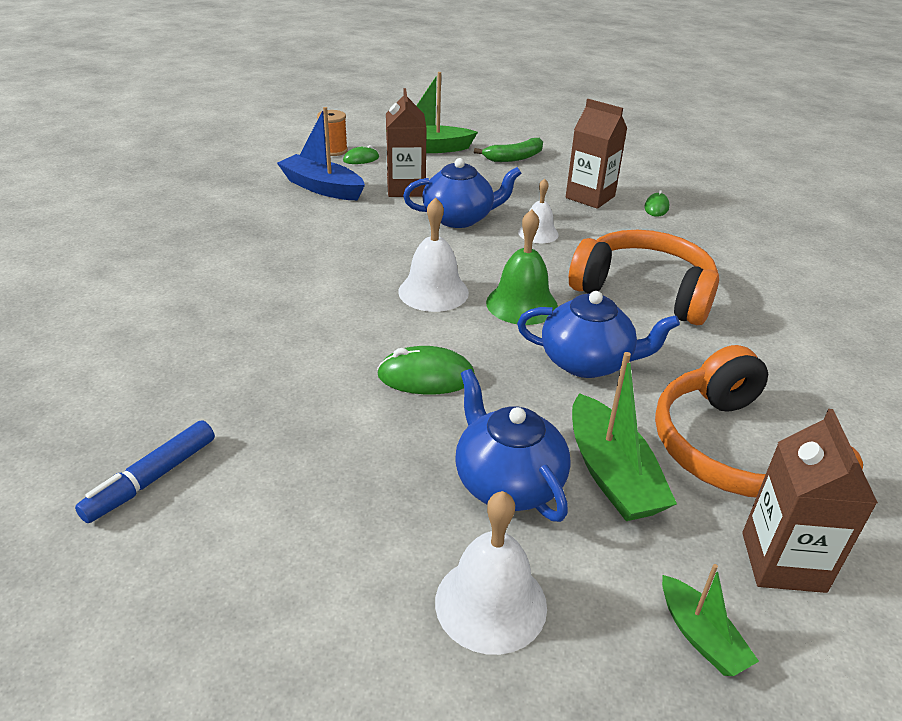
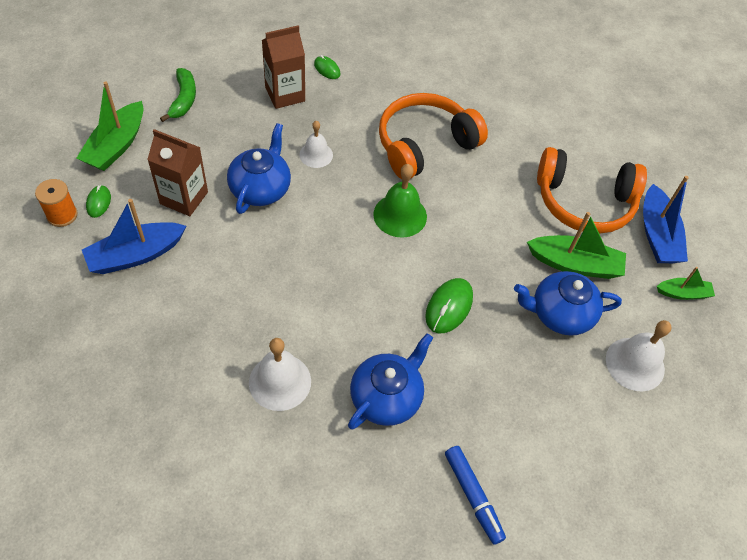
camera: 65 degrees left, 20 degrees up
(433, 292) = (354, 256): white bell -> white bell (280, 381)
(587, 362) = (479, 218): blue teapot -> blue teapot (386, 397)
(783, 562) = (657, 235): brown carton -> blue boat

